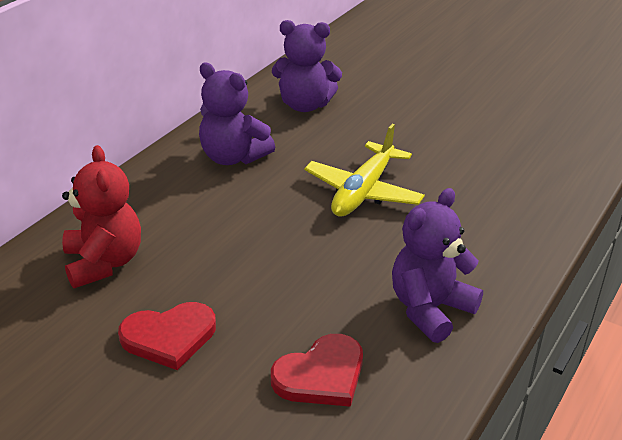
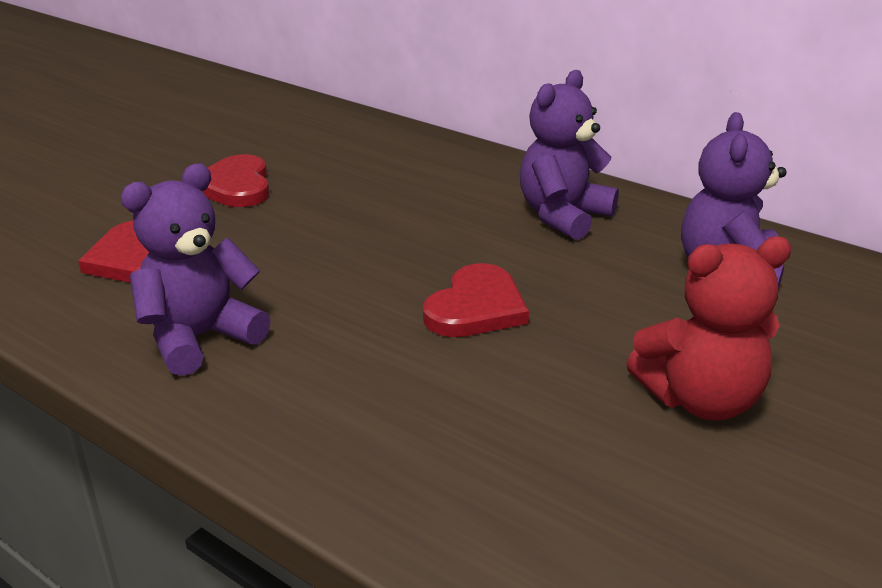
camera: 95 degrees right, 5 degrees down
(104, 263) = (359, 155): red teddy bear -> red teddy bear (700, 400)
(363, 192) = (476, 307): yellow plane -> red heart
(430, 309) = (200, 338): purple teddy bear -> purple teddy bear turned 90 degrees counterclockwise

